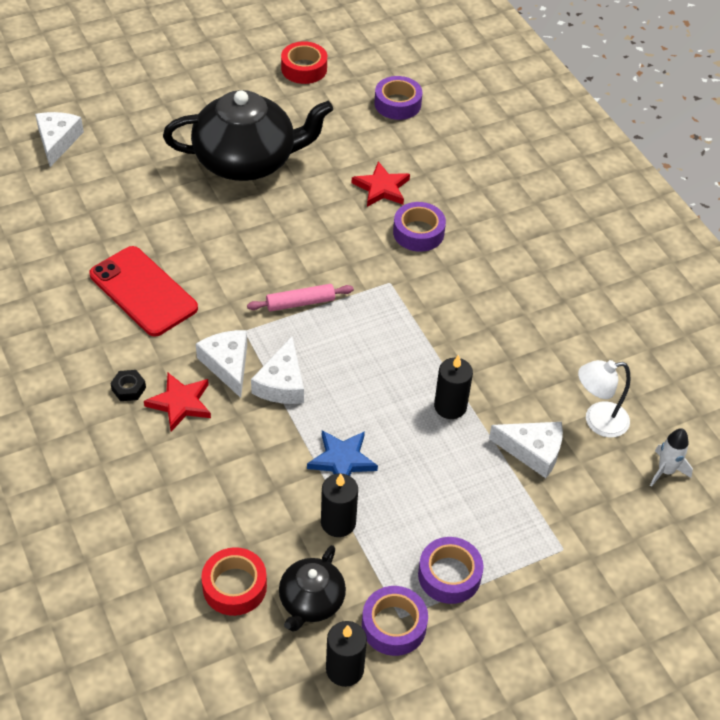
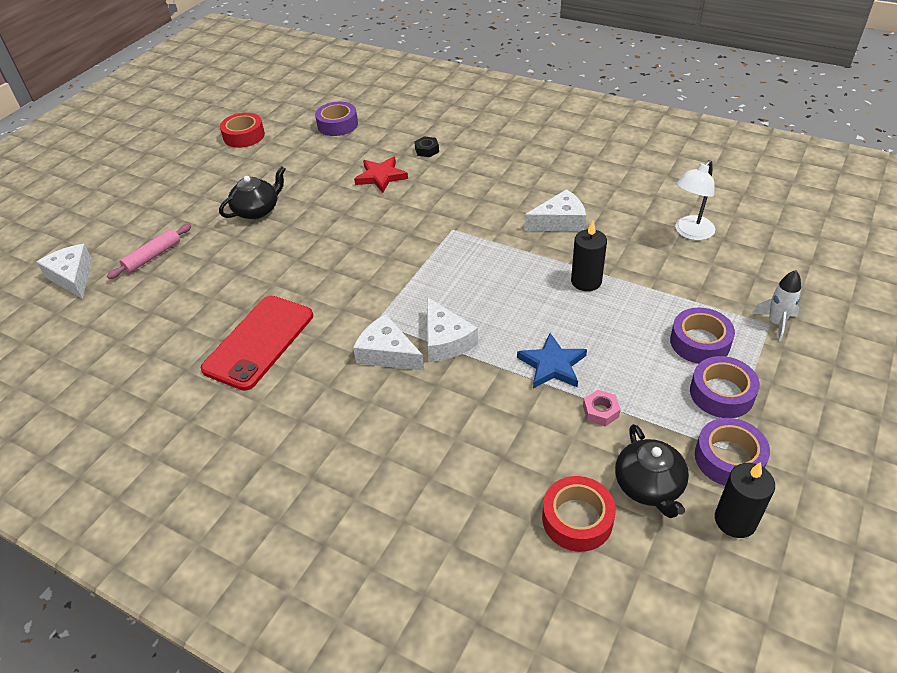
camera: 30 degrees left, 5 degrees down
(129, 388) = (320, 422): black nut -> black nut (427, 150)
(143, 291) = (259, 342): red phone -> red phone turned 75 degrees counterclockwise
(180, 403) = (377, 405): red star -> none
(247, 160) = (257, 210): black teapot -> black teapot, size x0.50
(300, 303) = (400, 278): pink rolling pin -> pink rolling pin (153, 256)
(338, 522) = (600, 411): black candle -> pink nut
(418, 232) = (438, 189): purple tape -> purple tape (700, 342)
(533, 451) = (674, 275): white cheese -> white cheese (560, 221)
(665, 471) = (766, 236): white rocket -> white rocket (776, 323)

